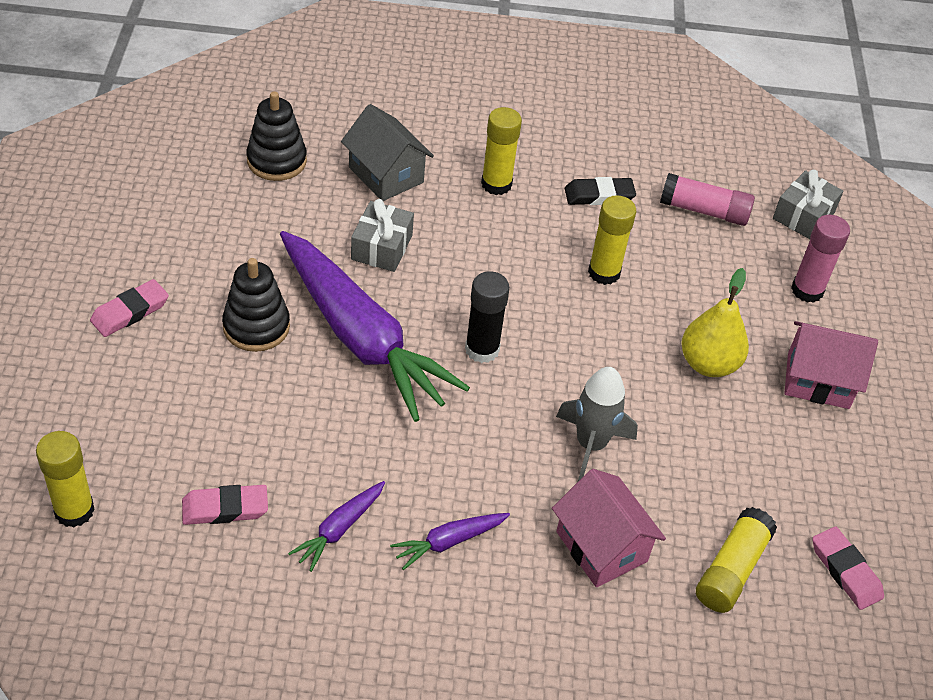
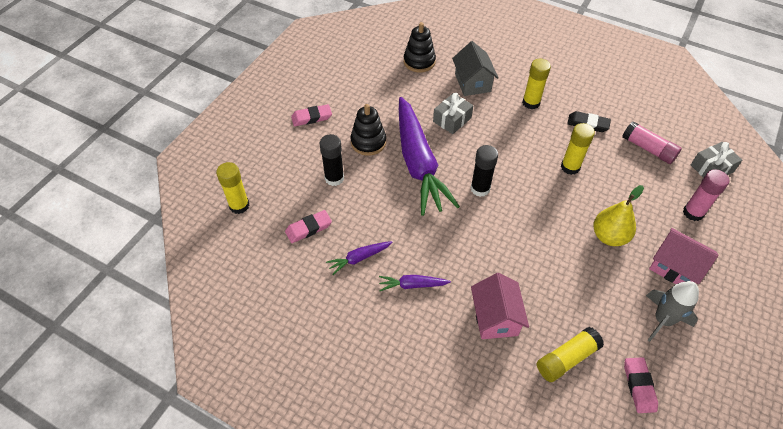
camera: 30 degrees right, 5 degrees up
(225, 508) = (308, 228): pink eraser -> pink eraser turned 45 degrees counterclockwise
(227, 407) = (334, 178): none -> black glue stick
(591, 445) = (516, 259): grey rocket -> grey rocket (662, 320)

